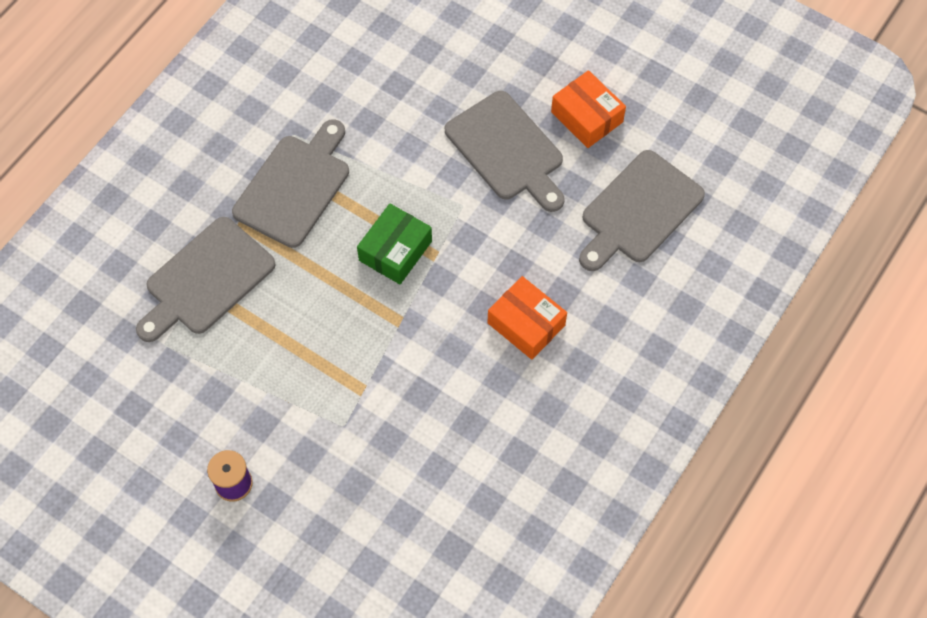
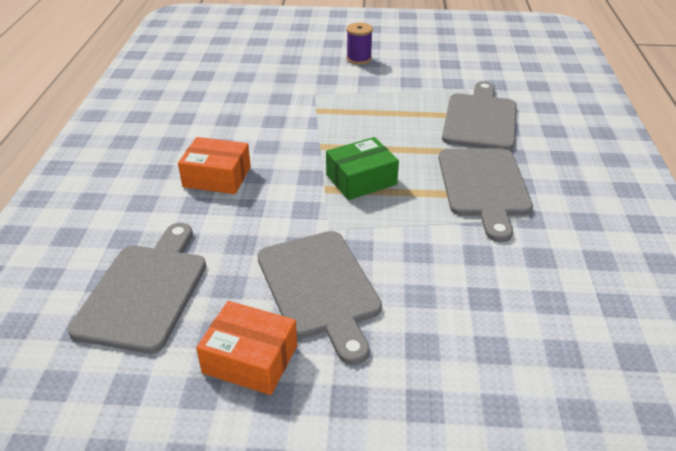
camera: 150 degrees right, 25 degrees down
(395, 251) = (361, 179): green box -> green box turned 60 degrees clockwise
(507, 150) = (320, 288): grey cutting board -> grey cutting board turned 135 degrees counterclockwise

